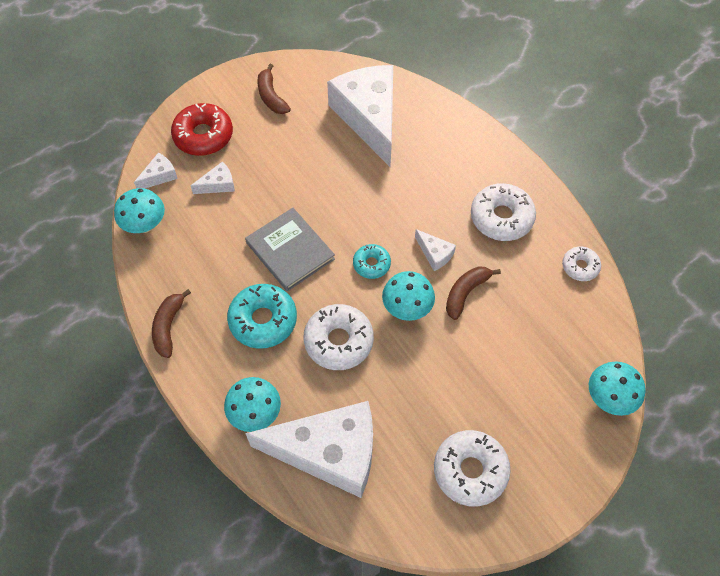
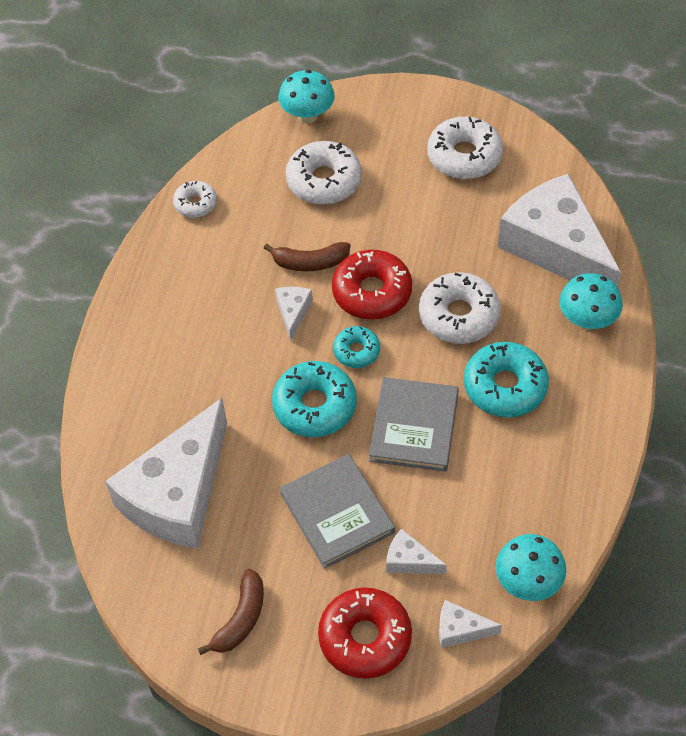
camera: 130 degrees left, 5 degrees down
(168, 327) = (597, 454): brown banana -> none
(280, 175) = (337, 513): none -> grey book
(356, 215) = (314, 406): none -> turquoise donut
(407, 308) = (372, 292): turquoise mushroom -> red donut
(501, 218) = (198, 291): white donut -> white donut (324, 181)

